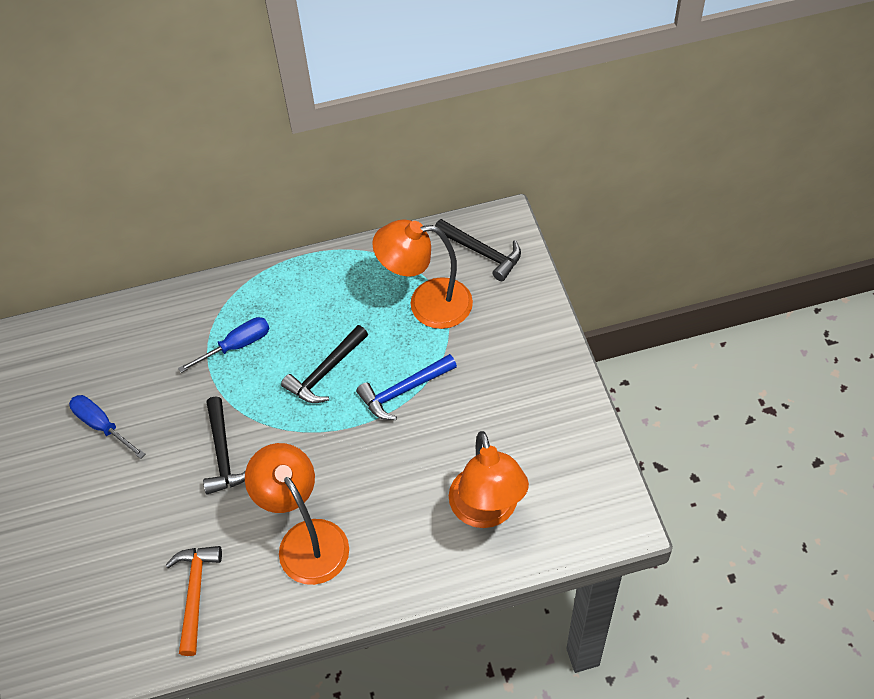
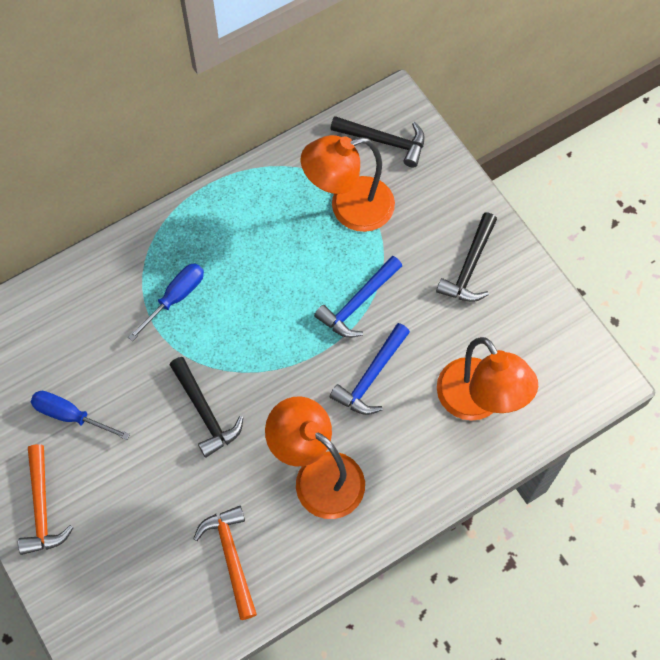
camera: 20 degrees left, 10 degrees up
(43, 501) = (42, 508): none -> orange hammer
(325, 372) = (275, 303): black hammer -> black hammer (469, 267)
(391, 461) = (371, 377): none -> blue hammer

